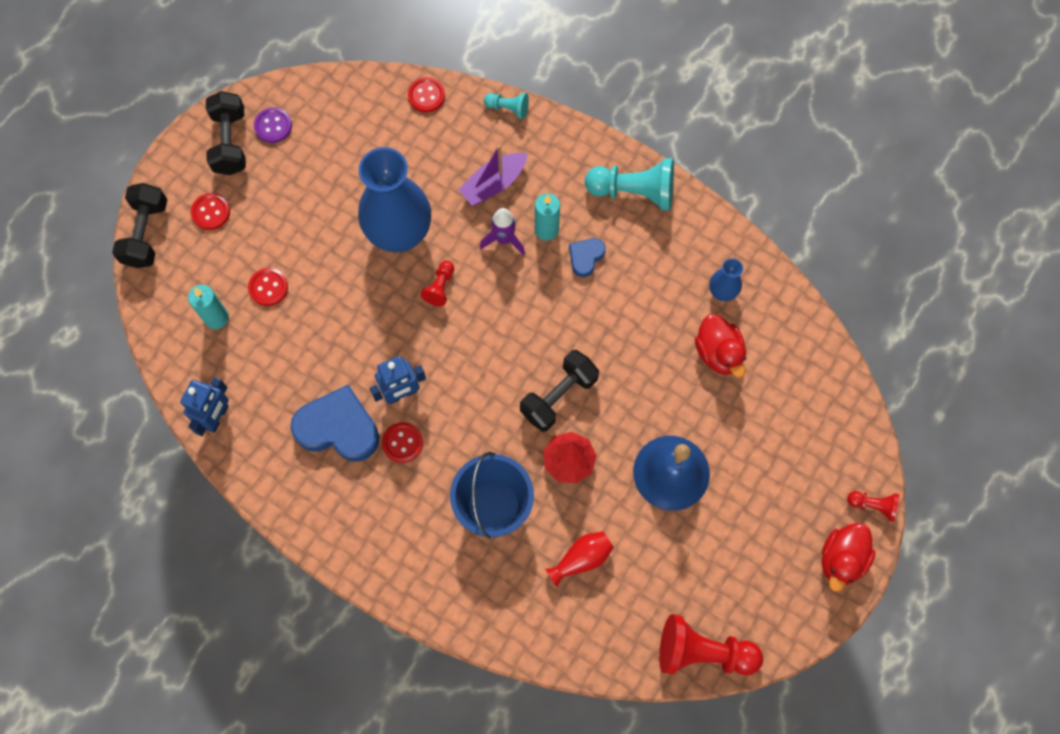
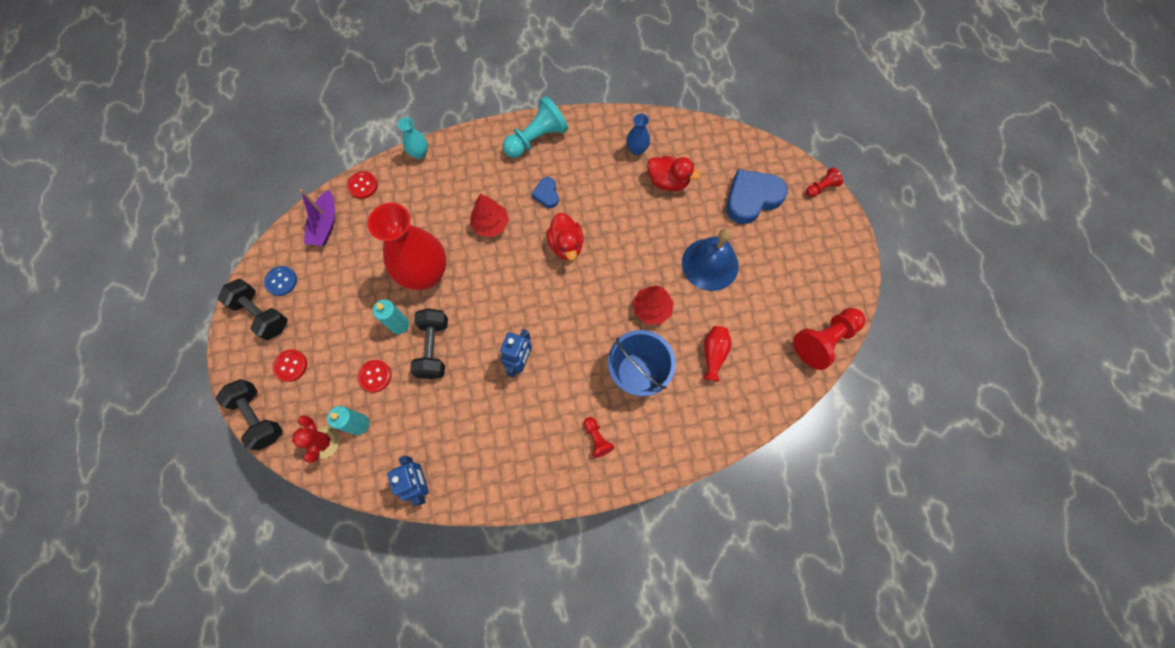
camera: 45 degrees left, 0 degrees up
(175, 305) = (323, 442): none -> red cactus
(273, 126) = (281, 281): purple button -> blue button
(338, 428) = (503, 416): blue heart -> blue heart (752, 198)
(399, 233) = (426, 274): blue vase -> red vase
(402, 443) = (550, 388): red button -> none
(440, 287) = (481, 282): red pawn -> red pawn (597, 439)
(493, 184) = (453, 200): purple boat -> purple boat (325, 225)
(504, 239) = (491, 224): purple rocket -> red tree
(508, 108) = (419, 153): turquoise pawn -> turquoise vase
(546, 229) = (509, 198): turquoise candle -> turquoise candle (399, 325)
(558, 396) = (609, 280): black dumbbell -> black dumbbell (433, 348)
(841, 559) = (836, 227): red duck -> red duck (566, 245)

